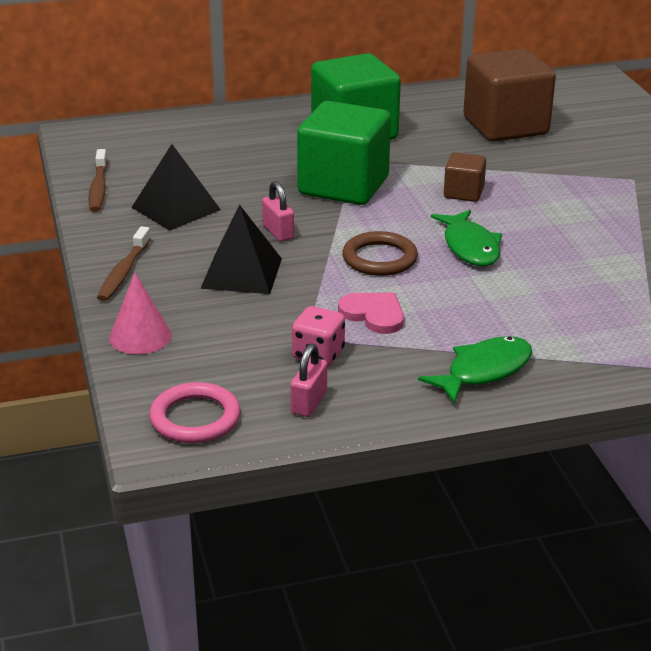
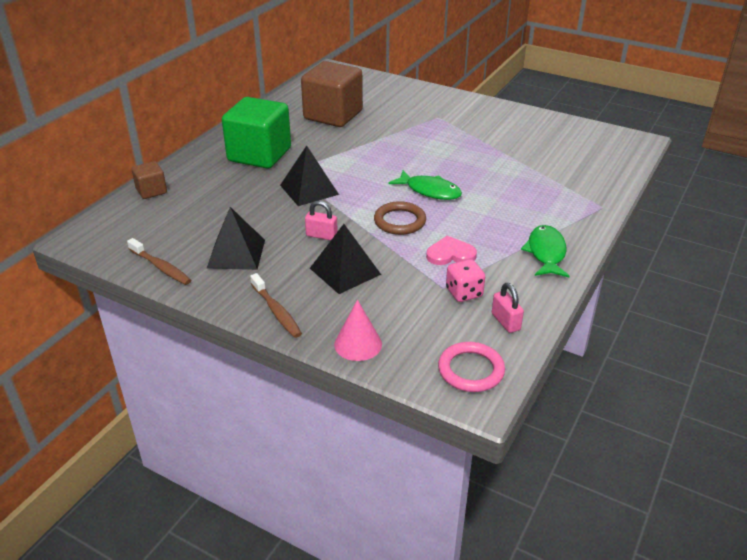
camera: 45 degrees left, 5 degrees up
(343, 186) = (309, 189): green cube -> black pyramid
(463, 193) = (376, 162): brown cube -> brown cube (151, 191)

